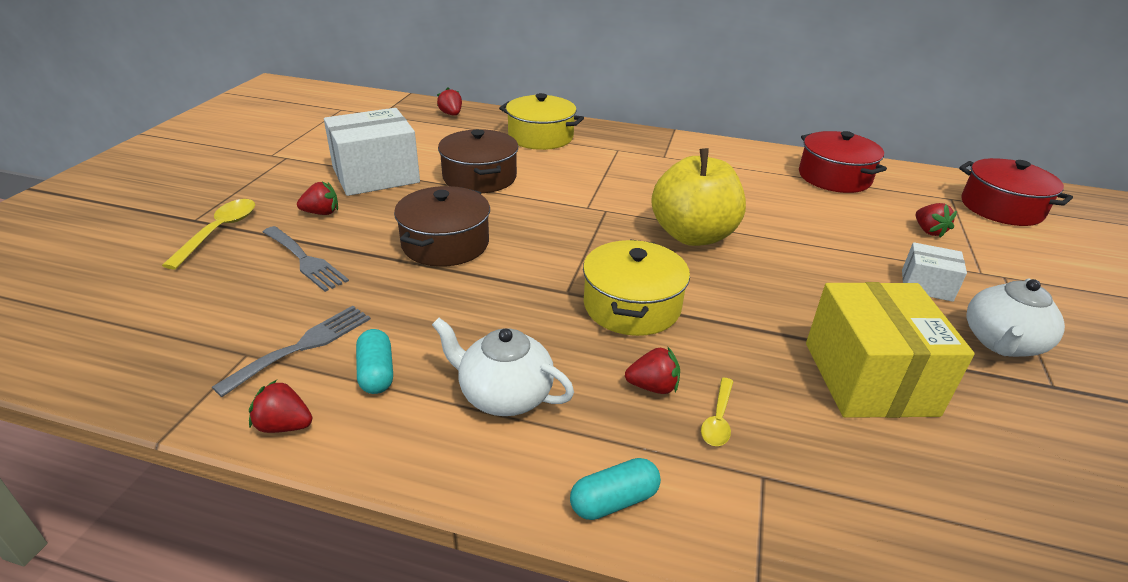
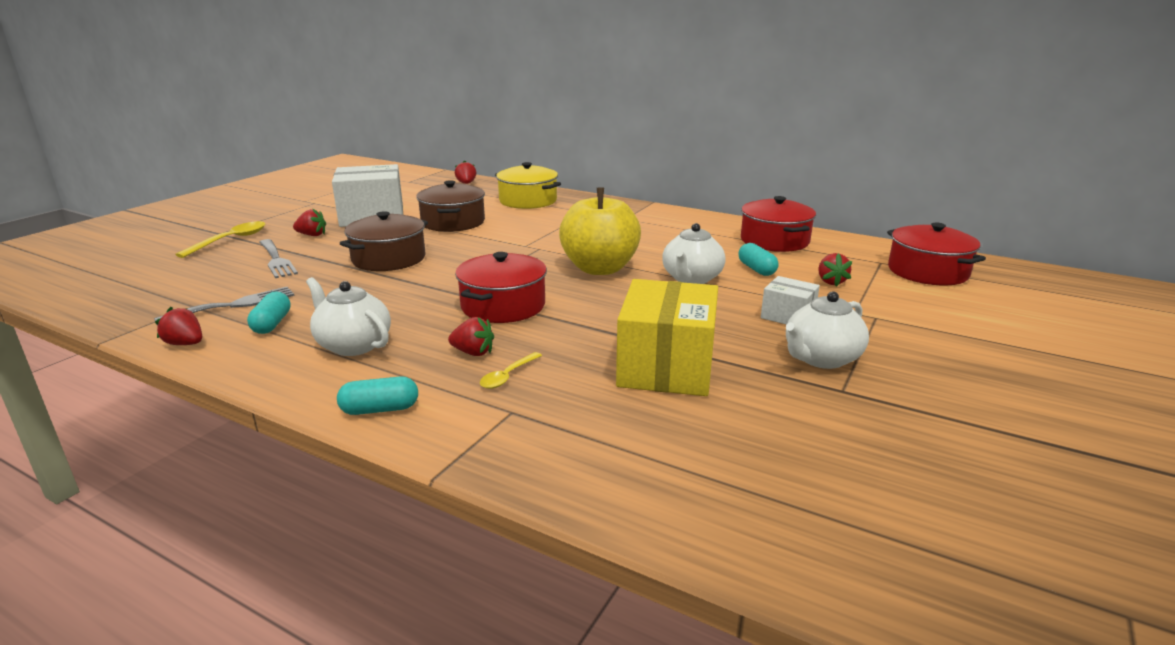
camera: 15 degrees right, 10 degrees down
(632, 306) = (503, 306): yellow pot -> red pot
(796, 241) = (691, 279): none -> white teapot
(848, 220) = (756, 269): none -> turquoise capsule

